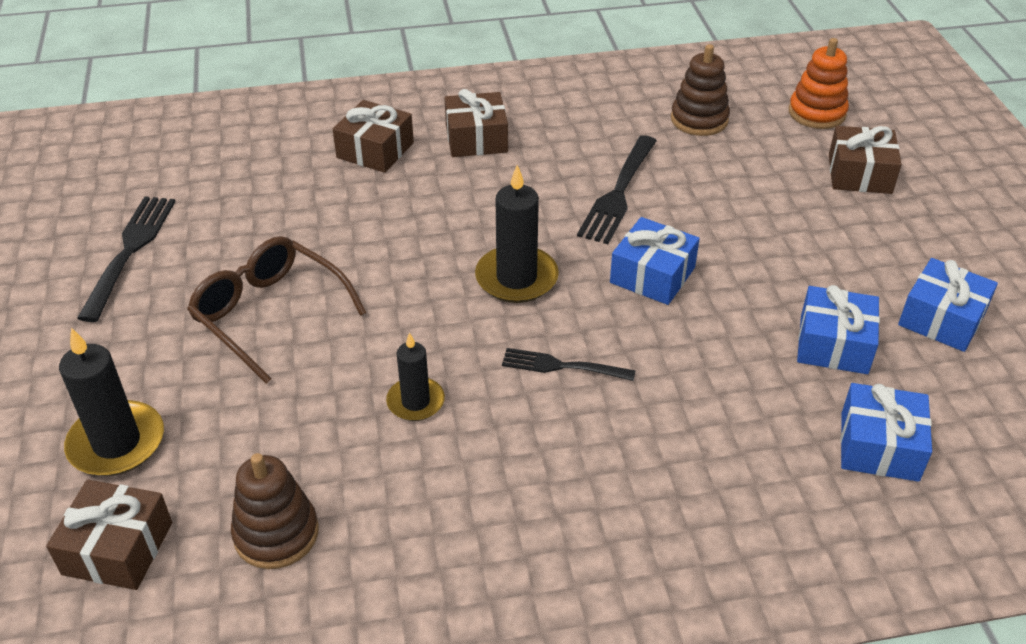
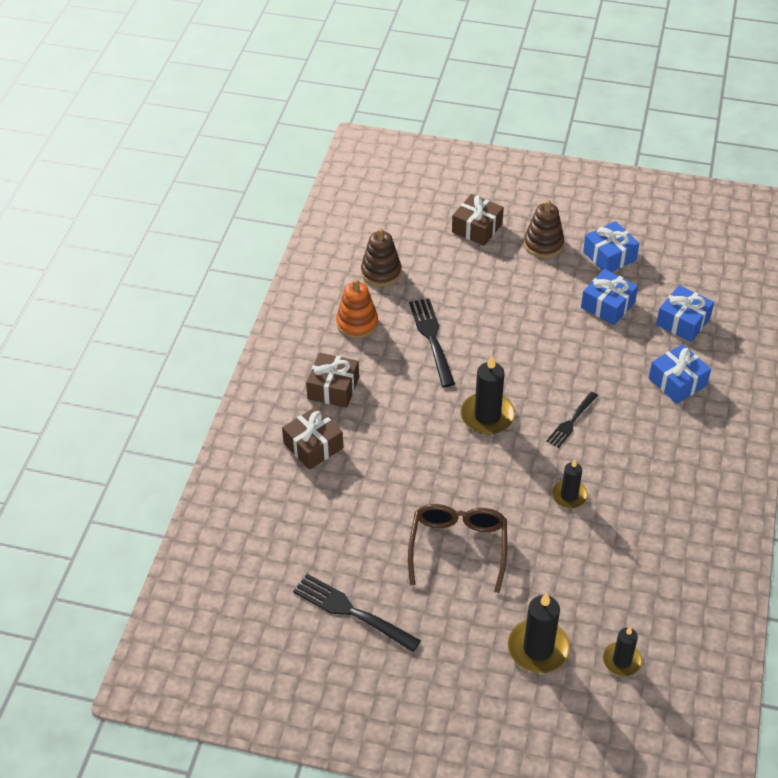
camera: 65 degrees left, 5 degrees up
(118, 548) = (621, 660): brown gift -> black candle
(269, 314) = (458, 547): brown glasses -> brown glasses turned 120 degrees clockwise
(276, 534) = (640, 584): brown stacking toy -> brown stacking toy (543, 244)
(618, 192) = (432, 339): black fork -> black fork turned 150 degrees counterclockwise
(652, 275) = (516, 354): blue gift -> blue gift (677, 382)
(817, 113) = (408, 217): orange stacking toy -> orange stacking toy (357, 323)

